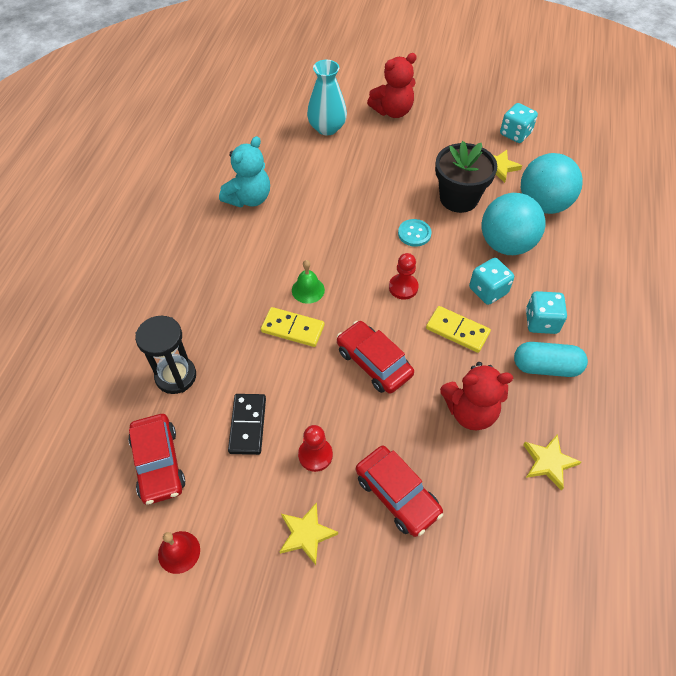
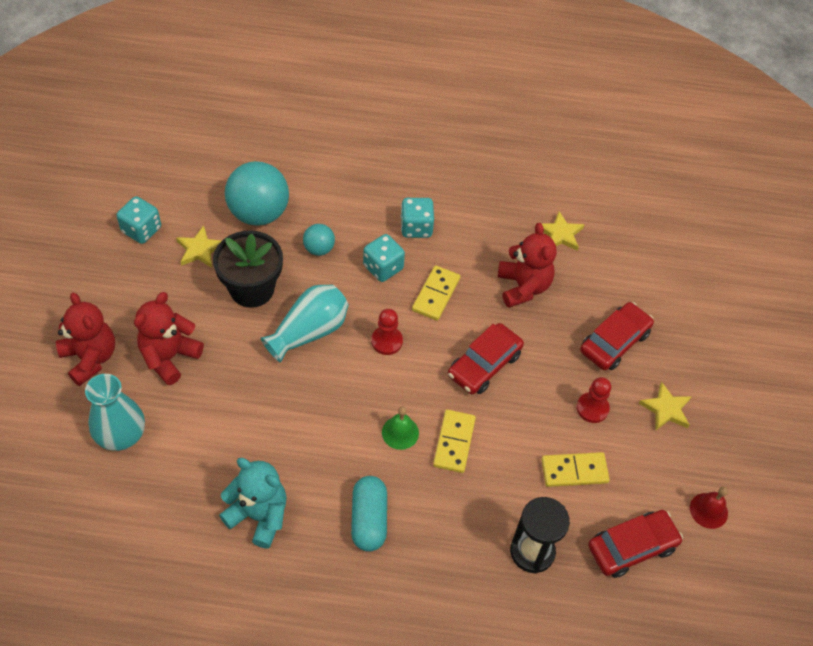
camera: 100 degrees left, 0 degrees up
(247, 425) = (574, 471): black domino -> yellow domino
(392, 151) = (169, 357): none -> red teddy bear
(414, 234) = (309, 332): turquoise button -> turquoise vase
(506, 244) = (319, 249): turquoise ball -> turquoise ball, size x0.50
(546, 367) = (466, 228): turquoise capsule -> turquoise capsule (369, 519)

